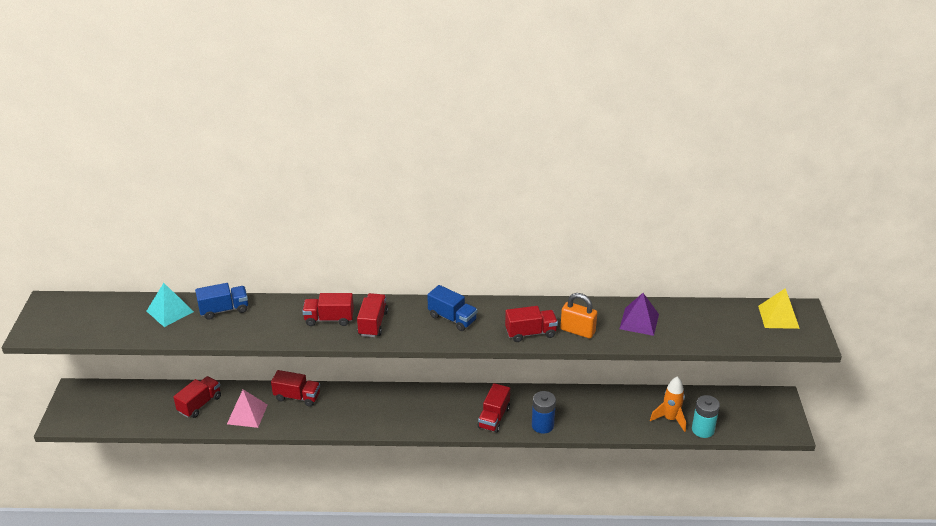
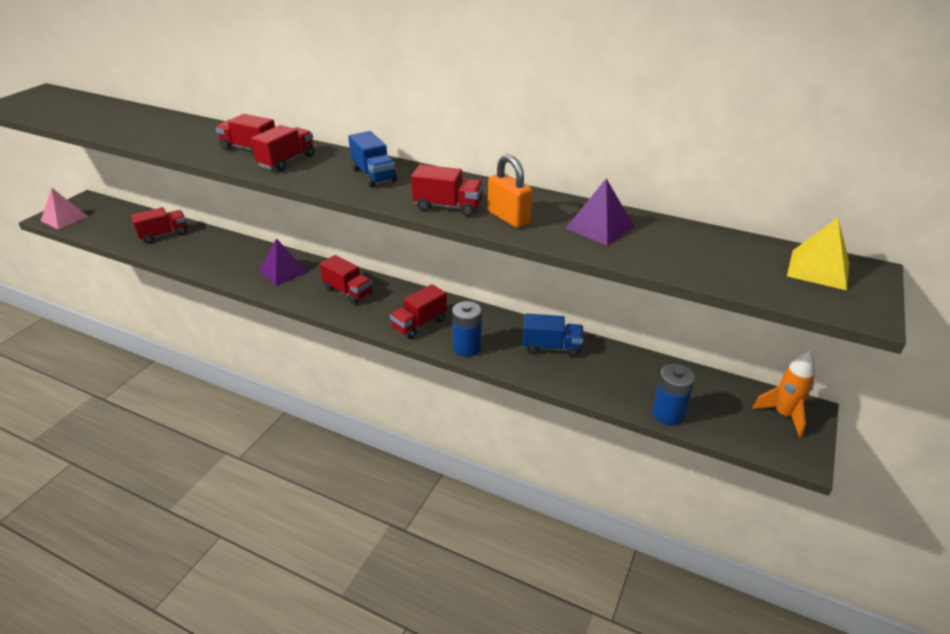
camera: 25 degrees right, 0 degrees up
(170, 311) = (123, 115): turquoise pyramid -> none
(224, 310) = (167, 123): blue truck -> blue truck (551, 347)
(247, 414) = (192, 253): pink pyramid -> pink pyramid (64, 218)
(297, 397) = (249, 252): red truck -> red truck (348, 292)
(345, 406) = (283, 271): none -> purple pyramid
(670, 419) = (631, 388): orange rocket -> orange rocket (783, 415)
(702, 430) = (668, 414): turquoise battery -> blue battery

